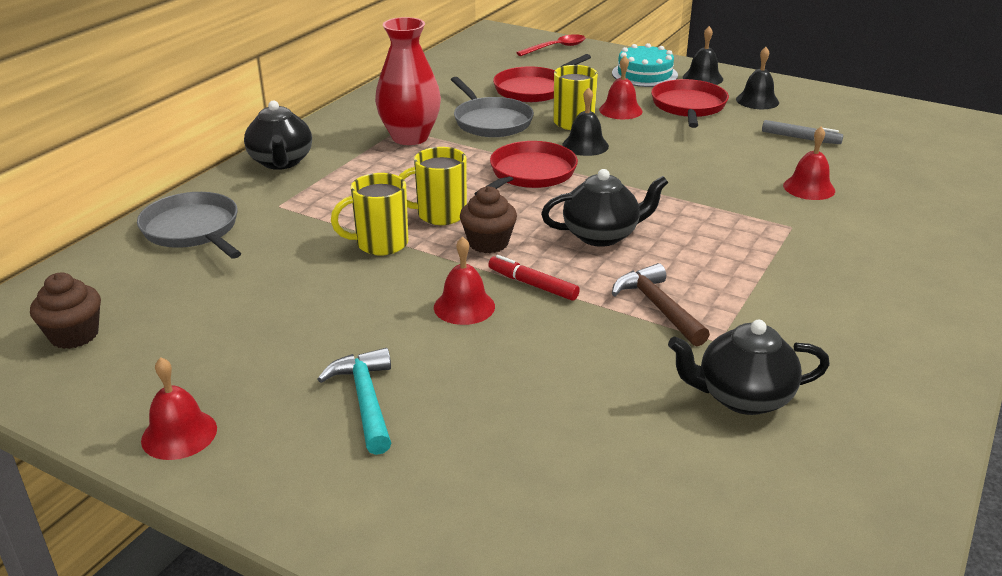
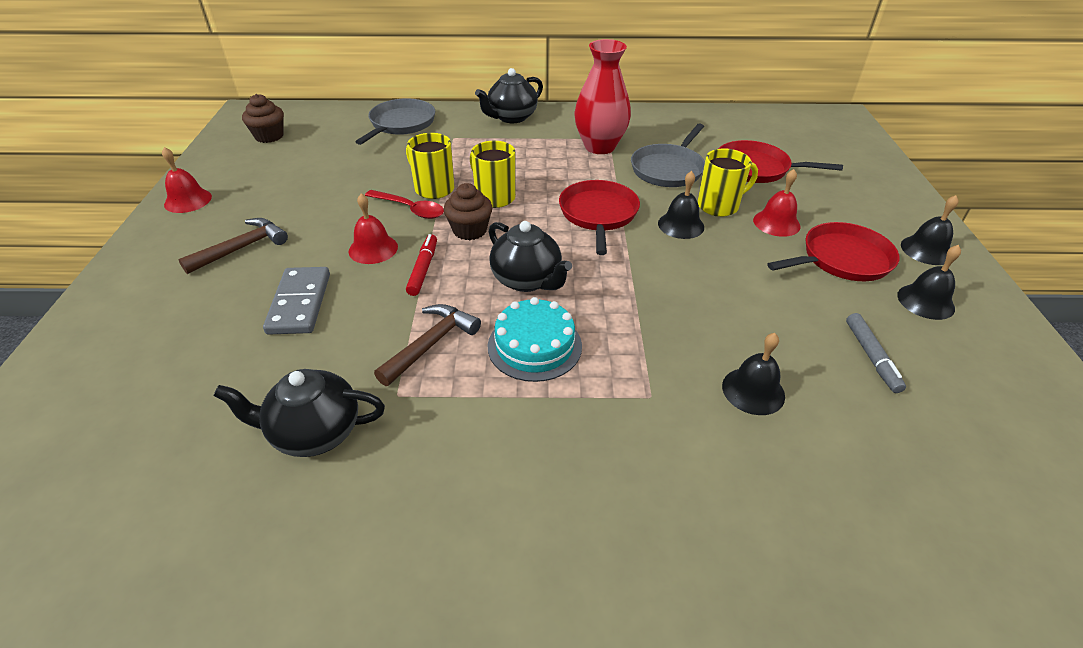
camera: 60 degrees right, 10 degrees up
(365, 400) = (242, 248): turquoise hammer -> brown hammer
(526, 373) = (300, 303): none -> grey domino
(530, 174) = (598, 214): red pan -> red pan turned 90 degrees counterclockwise
(556, 48) = (859, 152): red spoon -> red spoon (410, 209)
(644, 74) = (878, 213): turquoise cake -> turquoise cake (534, 346)
(742, 397) = (314, 432): black teapot -> black teapot turned 60 degrees counterclockwise
(809, 188) = (753, 391): red bell -> black bell

